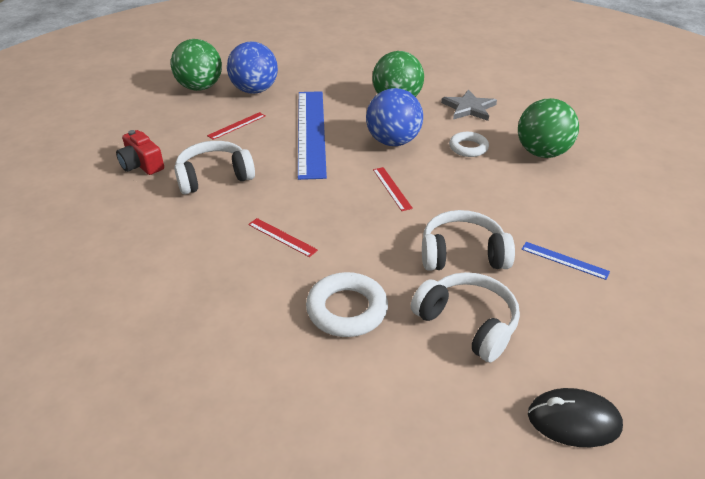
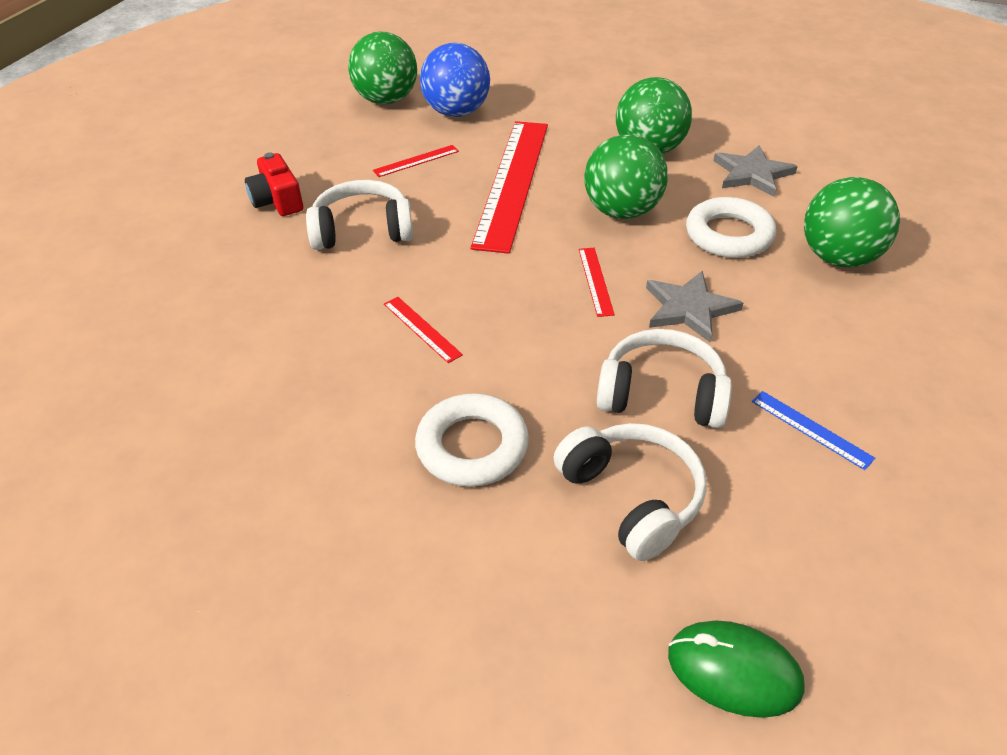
camera: 15 degrees right, 5 degrees up
(311, 132) = (512, 182): blue ruler -> red ruler
(393, 141) = (622, 211): blue ball -> green ball
(460, 197) = (689, 308): none -> grey star
(468, 148) = (729, 235): white ring -> white ring, size x1.52
(573, 420) = (734, 671): black mouse -> green mouse

